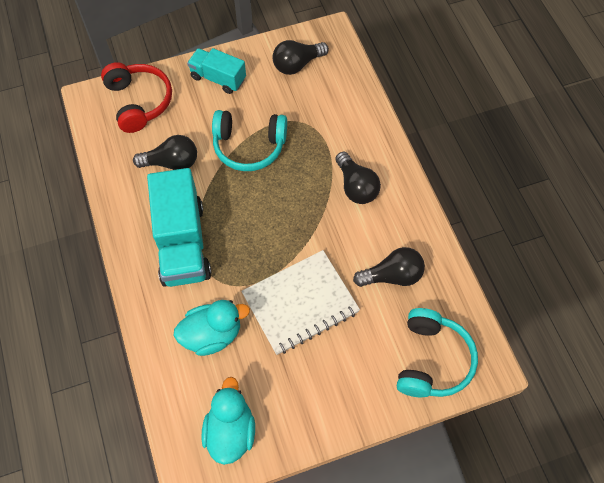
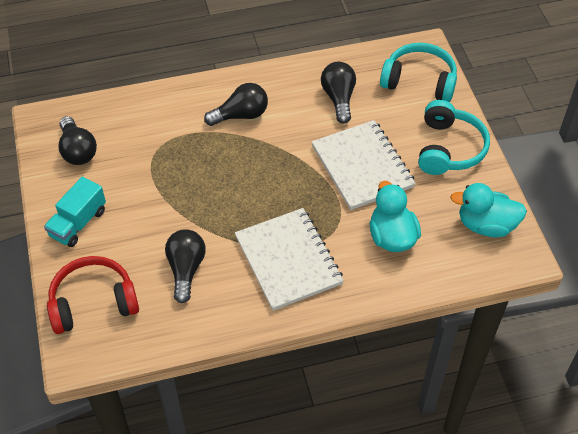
camera: 85 degrees left, 10 degrees down
(182, 243) = (288, 260): turquoise truck -> white notebook
(249, 146) = (177, 198): turquoise headphones -> turquoise headphones (449, 148)

